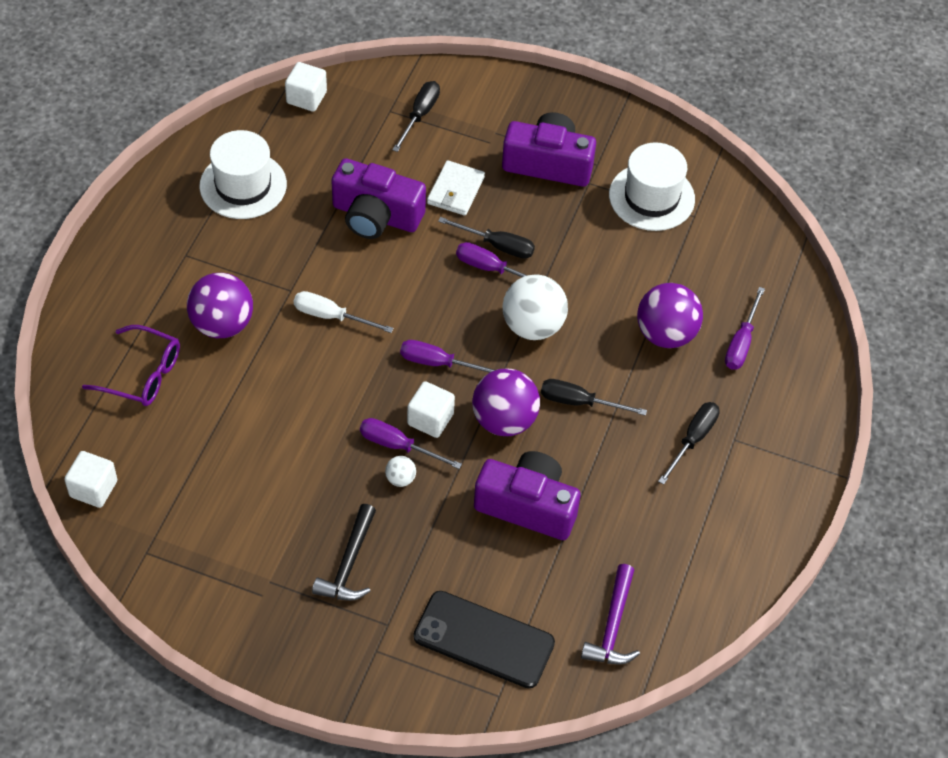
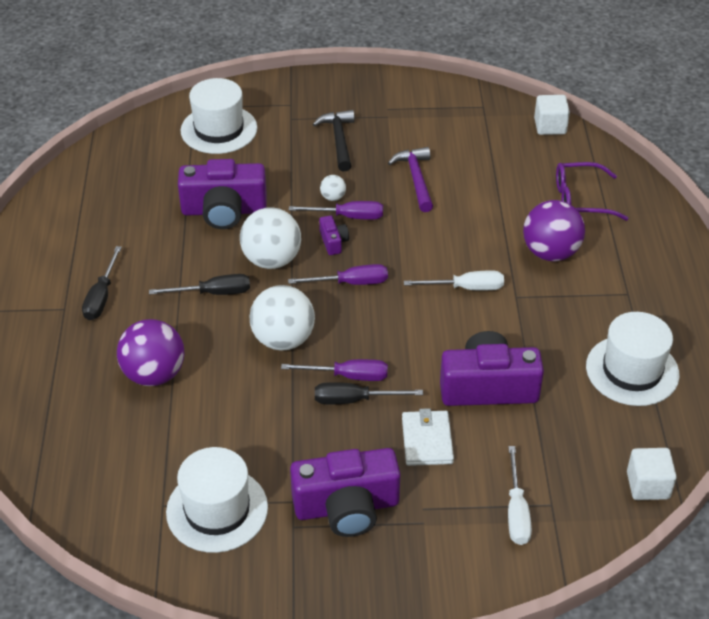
camera: 160 degrees right, 10 degrees down
(420, 115) = (516, 511): black screwdriver -> white screwdriver
(430, 419) = (333, 242): white cube -> purple camera
(483, 640) = (219, 129): black phone -> white hat
(504, 420) = (272, 260): purple ball -> white ball
(613, 626) = (127, 162): purple hammer -> purple hammer (416, 179)
(741, 342) = (77, 391): purple screwdriver -> none

